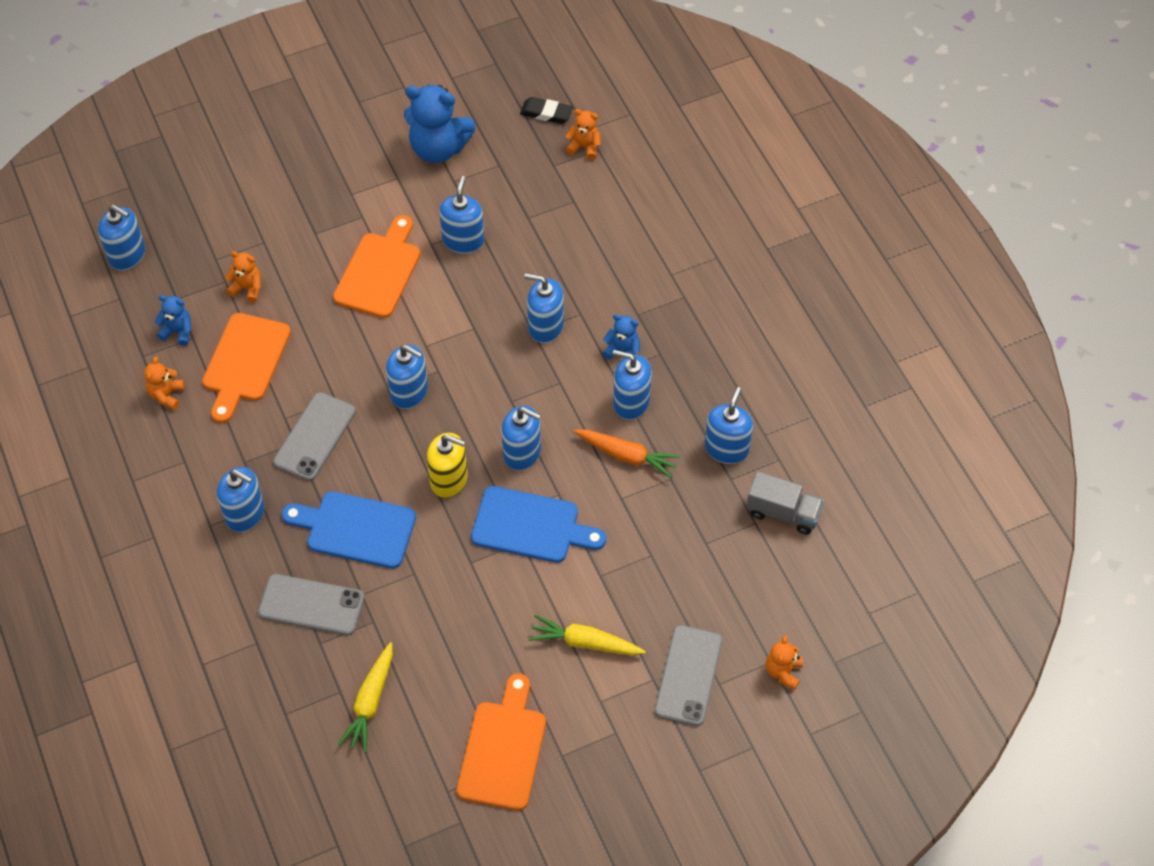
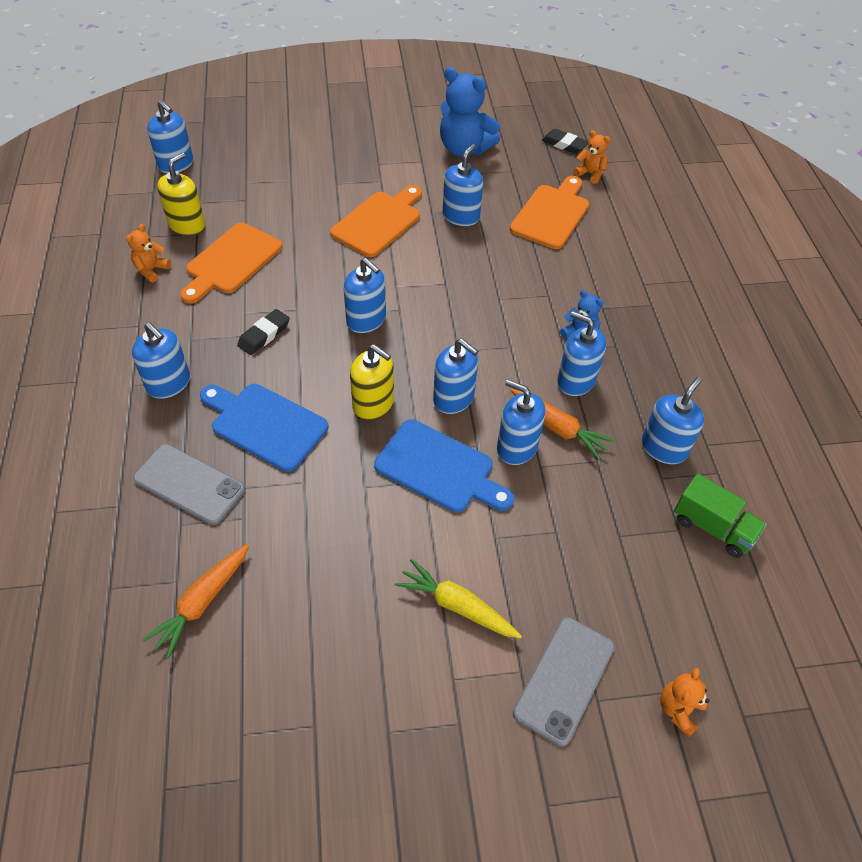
camera: 15 degrees right, 5 degrees down
(178, 331) = (187, 226): blue teddy bear -> yellow soap dispenser
(247, 288) = (261, 208): orange teddy bear -> none
(315, 437) = (264, 335): grey phone -> black eraser
(370, 702) = (202, 602): yellow carrot -> orange carrot
(503, 749) = (323, 703): orange cutting board -> orange cutting board (551, 214)
(545, 326) = (512, 297): blue soap dispenser -> blue soap dispenser (517, 447)
(783, 512) = (712, 527): grey truck -> green truck

